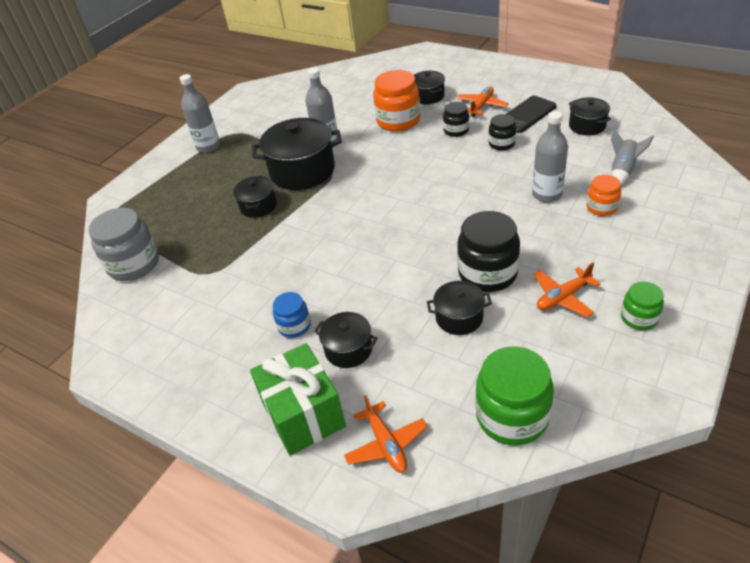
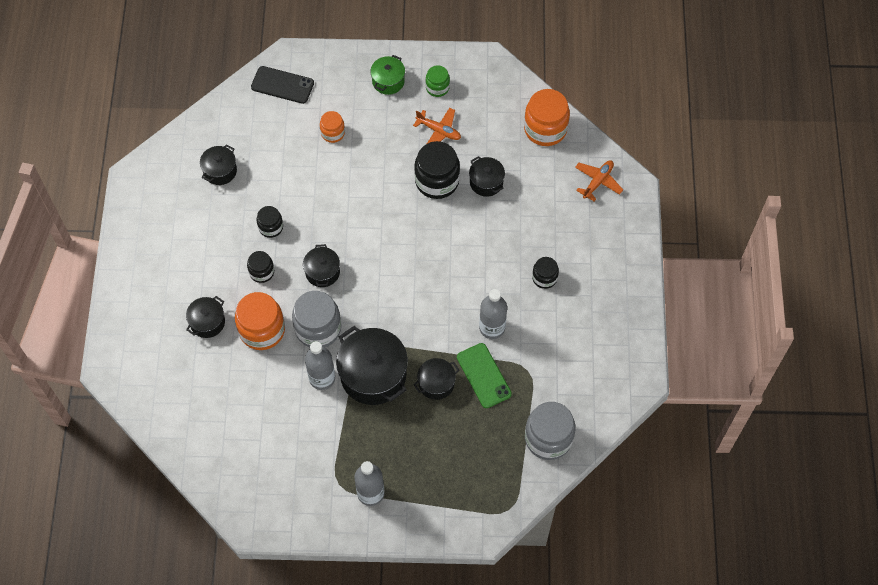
camera: 125 degrees left, 20 degrees up
(235, 239) = (484, 375): none -> green phone
(294, 326) = (544, 278): blue jar -> black jar
(303, 414) = (604, 234): green gift -> none
(348, 349) = (545, 234): black pot -> black pot (322, 272)
(374, 150) = (318, 328): none -> grey jar
(481, 106) = (211, 266): orange plane -> none
(512, 416) = (545, 129): green jar -> orange jar
(526, 115) = (216, 223): black phone -> black phone (282, 85)
(547, 194) = (331, 172): grey bottle -> grey bottle (492, 328)
(622, 171) = (280, 130): grey rocket -> none
(667, 272) = (388, 81): none -> green pot

